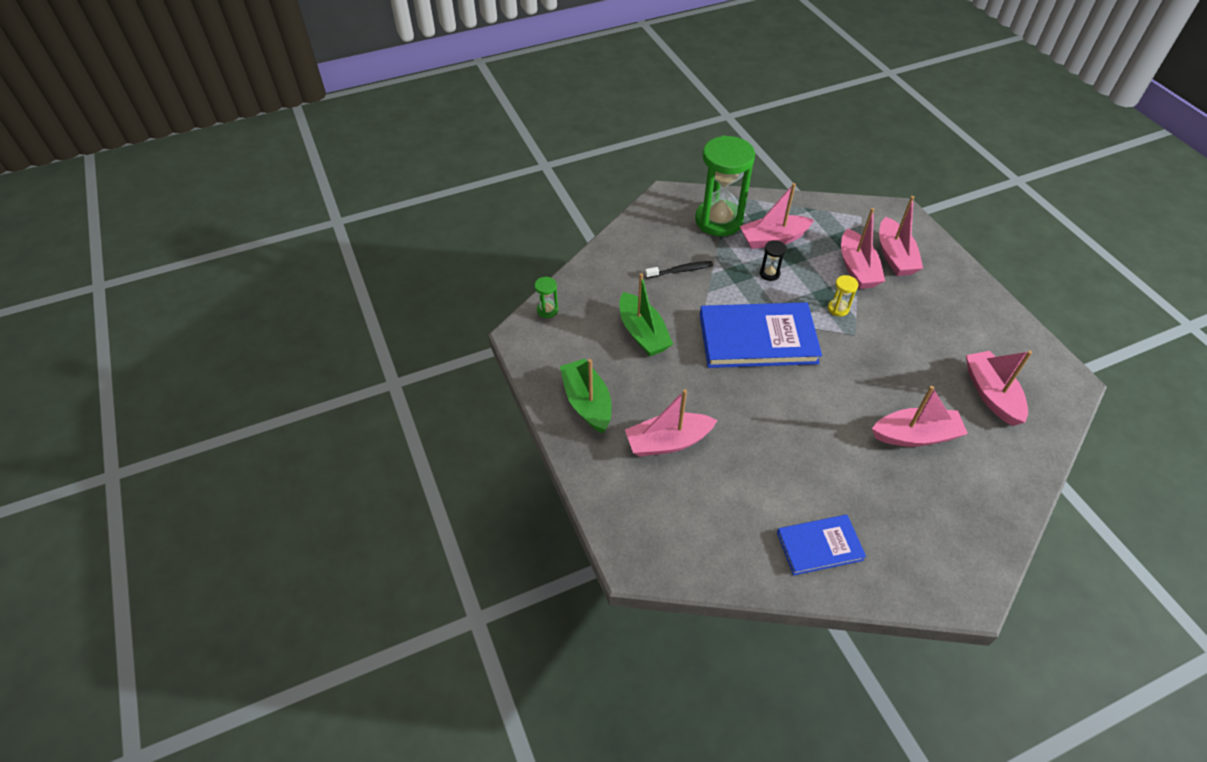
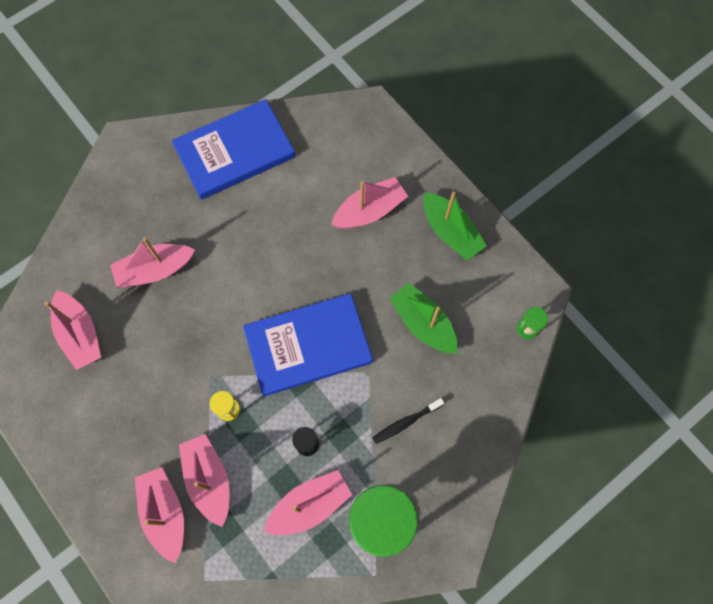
camera: 165 degrees right, 20 degrees up
(819, 546) = (235, 152): blue book -> blue book, size x1.79

